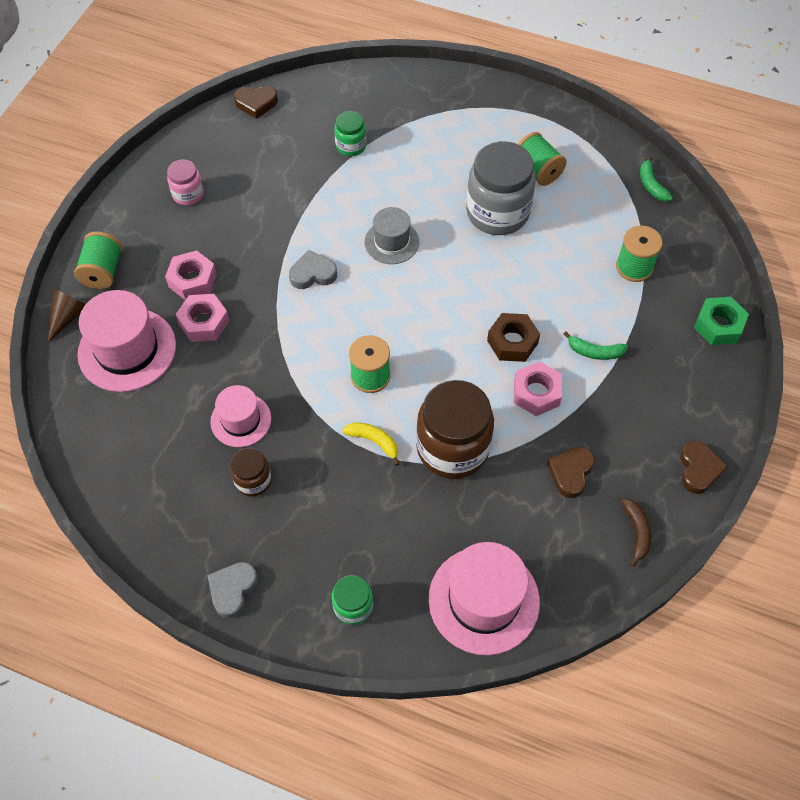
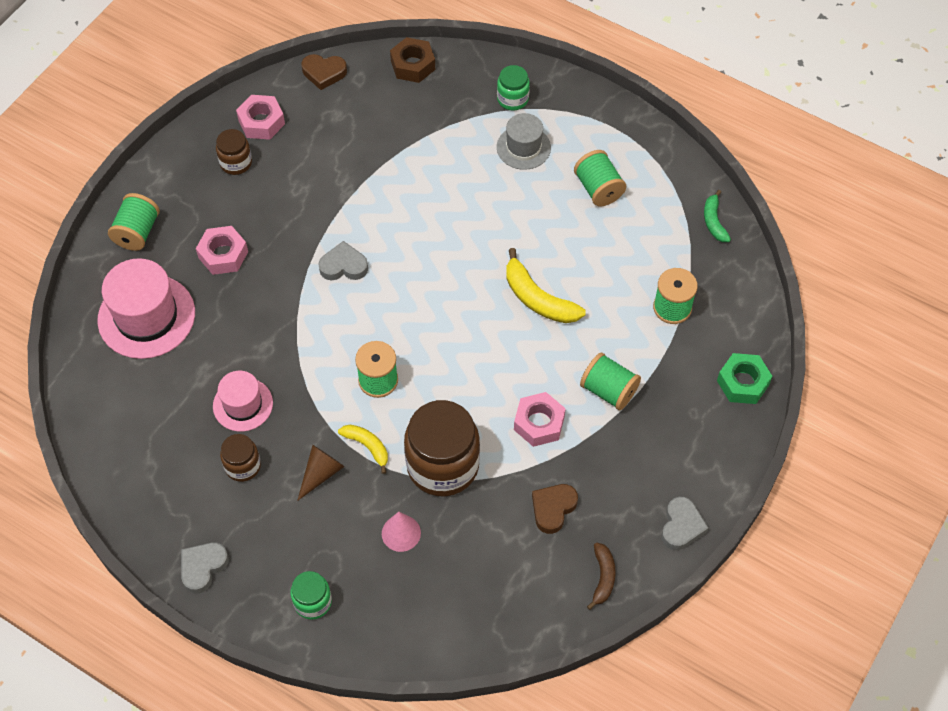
camera: 10 degrees right, 0 degrees up
(68, 317) = (95, 274): brown cone -> brown cone (321, 473)
(188, 194) = (236, 163): pink jar -> brown jar
(204, 322) = (226, 300): pink nut -> pink nut (261, 122)
(351, 146) = (411, 134): green jar -> green jar (512, 99)
(391, 242) = (430, 244): grey hat -> grey hat (523, 147)
(427, 521) = (401, 533): none -> pink cone
(484, 600) = (438, 617): pink hat -> none
(497, 212) = (545, 228): grey jar -> none
(506, 277) = (538, 298): none -> yellow banana
(512, 342) = (527, 367): brown nut -> brown nut (413, 65)
(595, 352) = (608, 390): green banana -> green spool
(699, 469) = (681, 526): brown heart -> grey heart

